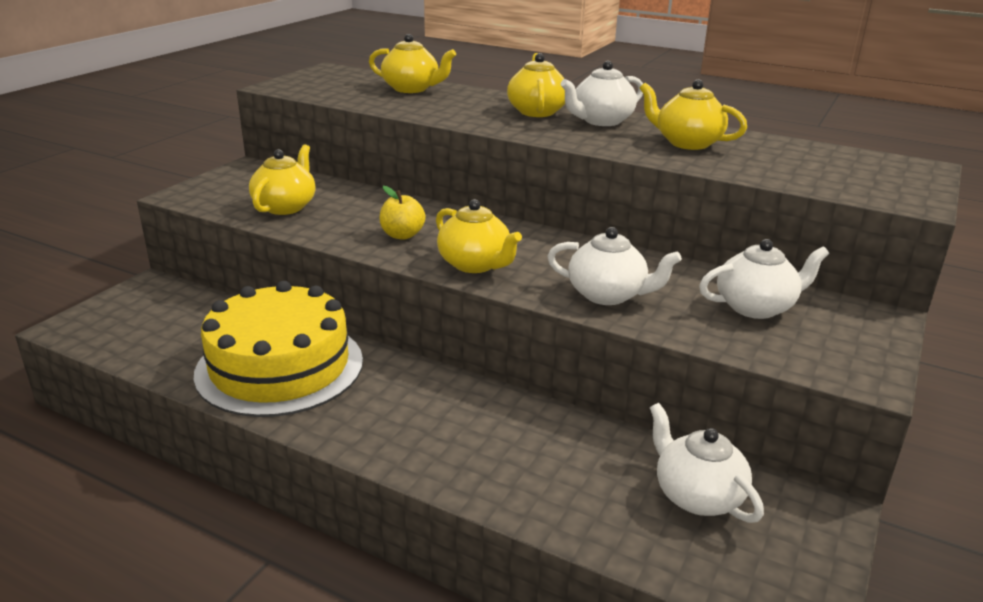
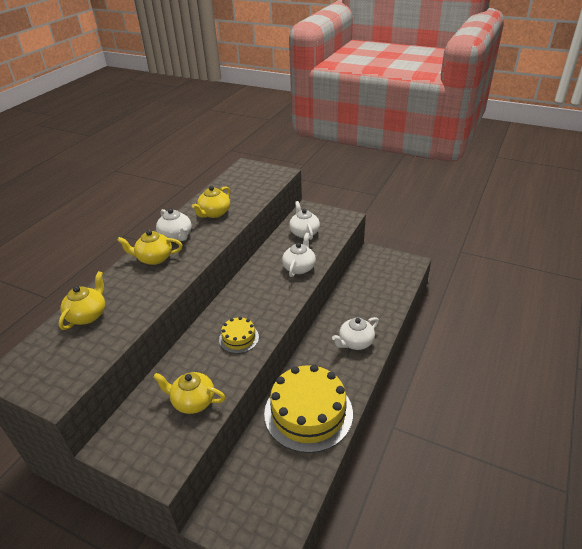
camera: 90 degrees left, 10 degrees up
(402, 235) = (239, 338): yellow apple -> yellow cake
(475, 264) = (273, 308): yellow teapot -> none
(696, 495) = (371, 277): white teapot -> white teapot (355, 342)

